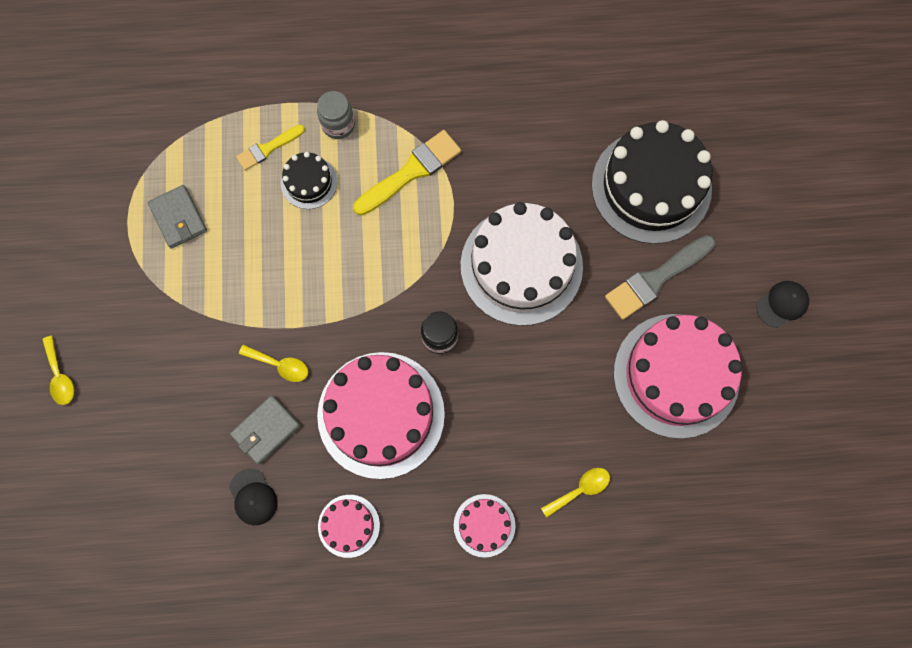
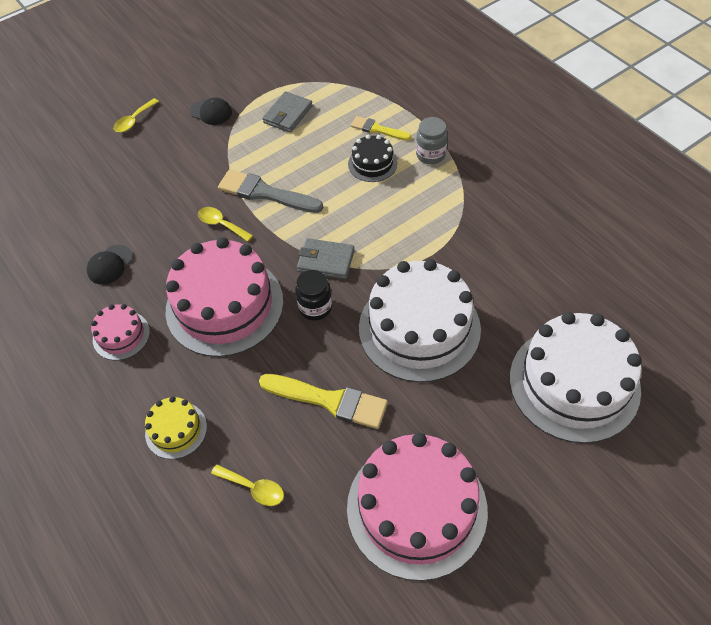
camera: 60 degrees right, 20 degrees down
(266, 430) = (166, 244): grey wallet -> grey wallet (326, 261)
(280, 365) = (221, 224): yellow spoon -> yellow spoon turned 135 degrees clockwise
(411, 172) = (433, 215): yellow brush -> yellow brush (329, 400)
(484, 525) = (176, 430): pink cake -> yellow cake
(651, 186) = (574, 383): black cake -> white cake
(656, 279) = (493, 437): grey brush -> grey brush (265, 193)
(782, 304) = (564, 567): black cap -> black cap (211, 112)

